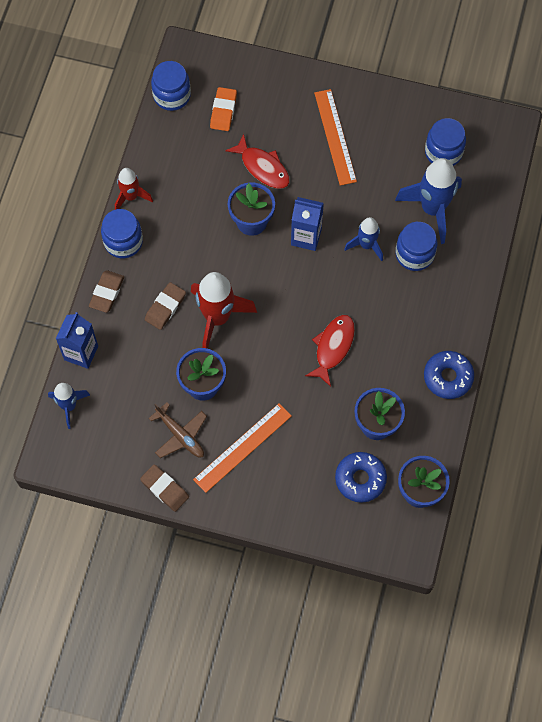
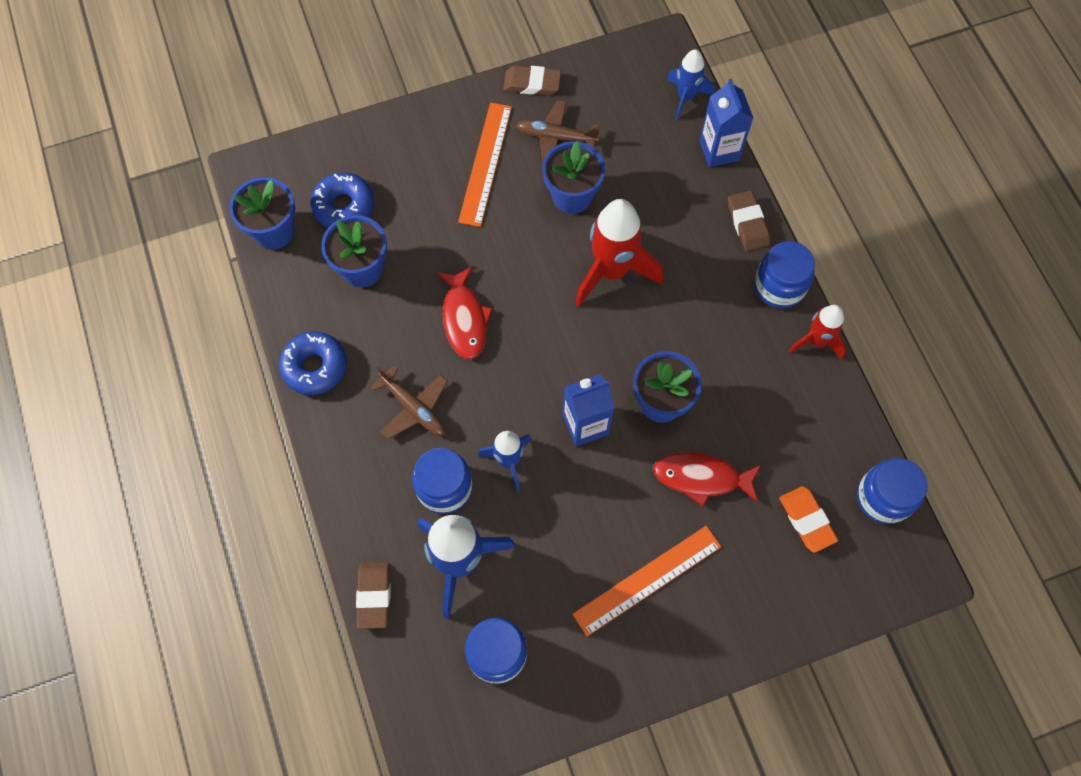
camera: 145 degrees right, 0 degrees up
(165, 307) = (675, 247): brown eraser -> brown eraser (374, 596)
(335, 137) = (647, 580): orange ruler -> orange ruler turned 75 degrees counterclockwise
(402, 312) = (413, 408): none -> brown plane

